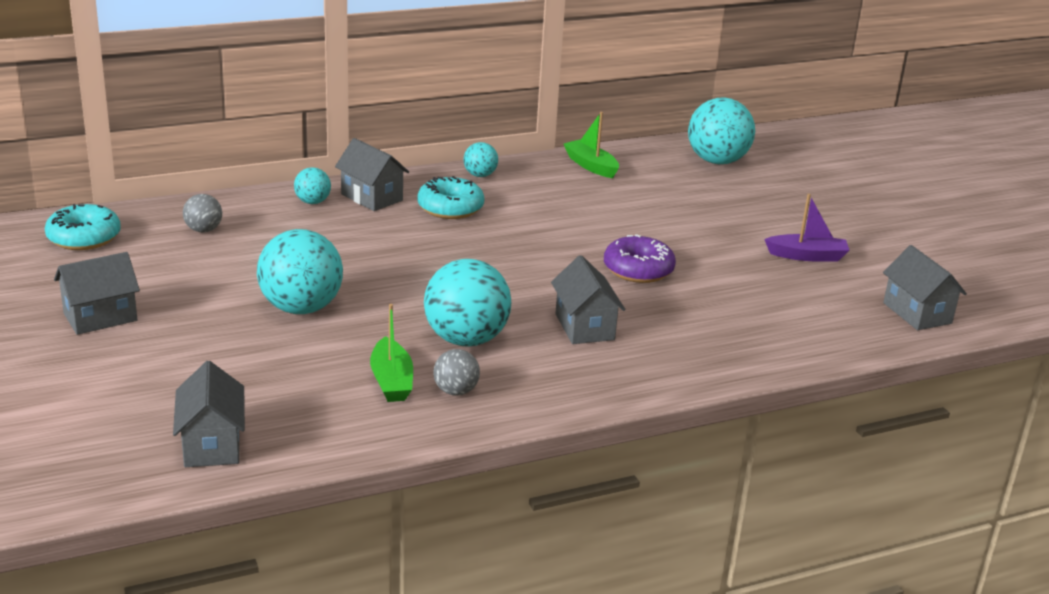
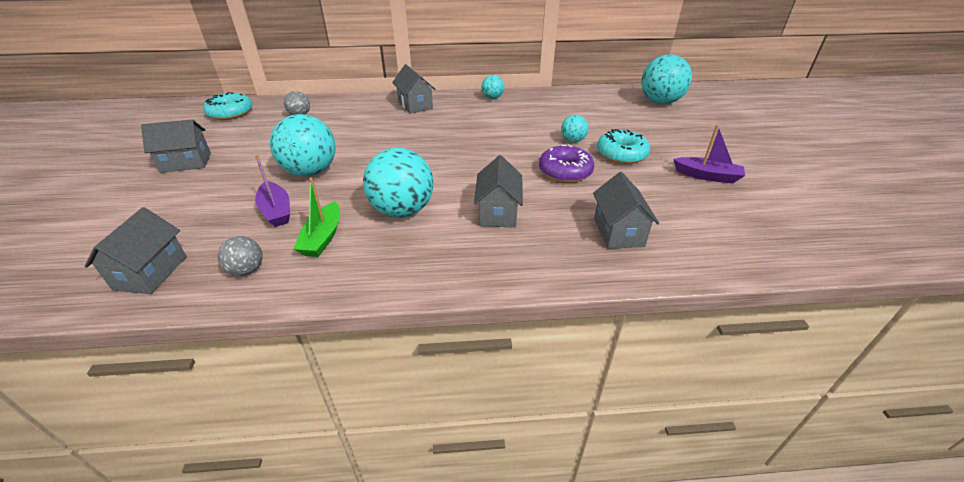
camera: 20 degrees right, 10 degrees up
(301, 360) = (276, 211): none -> purple boat
(312, 202) = (377, 105): turquoise ball -> turquoise ball (572, 140)
(450, 208) = (459, 116): turquoise donut -> turquoise donut (621, 154)
(455, 391) = (362, 254): grey ball -> grey ball (247, 270)
(591, 166) = (569, 98): green boat -> none
(917, 313) = (797, 239): grey house -> grey house (618, 232)

